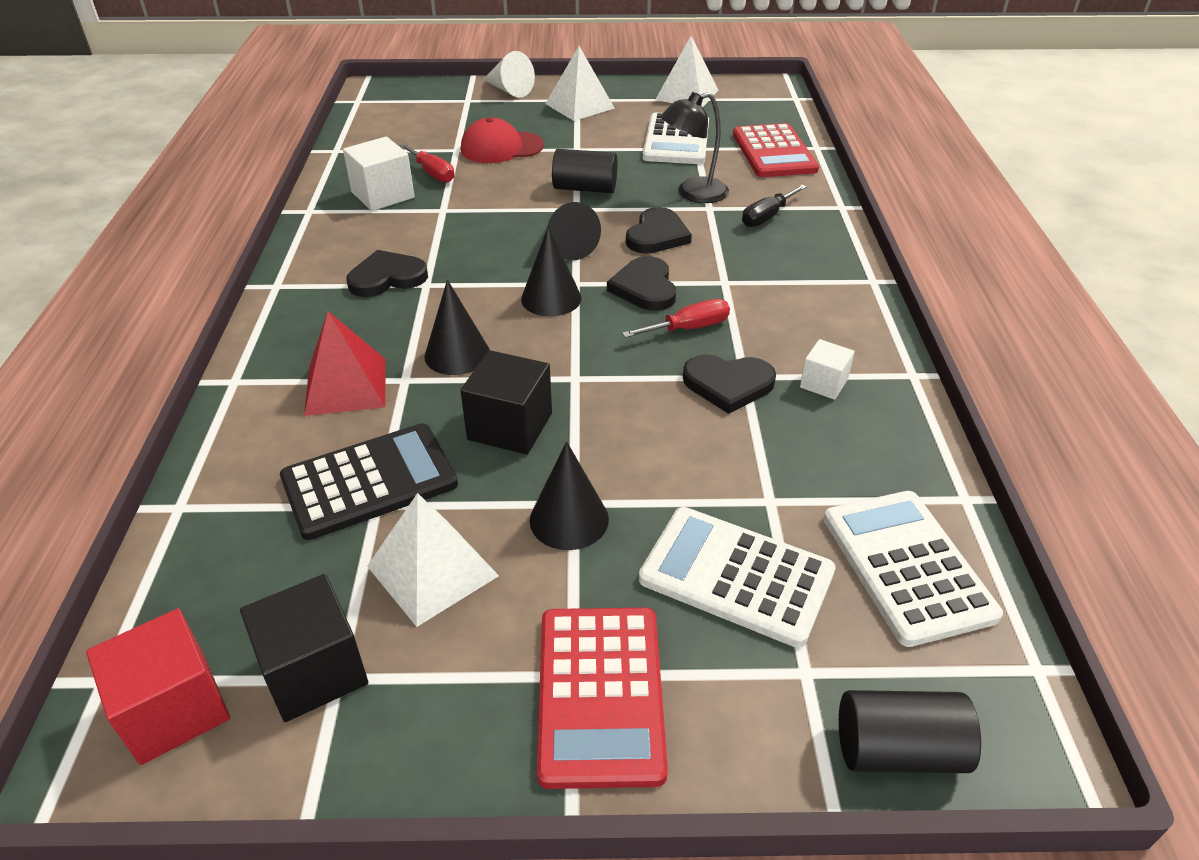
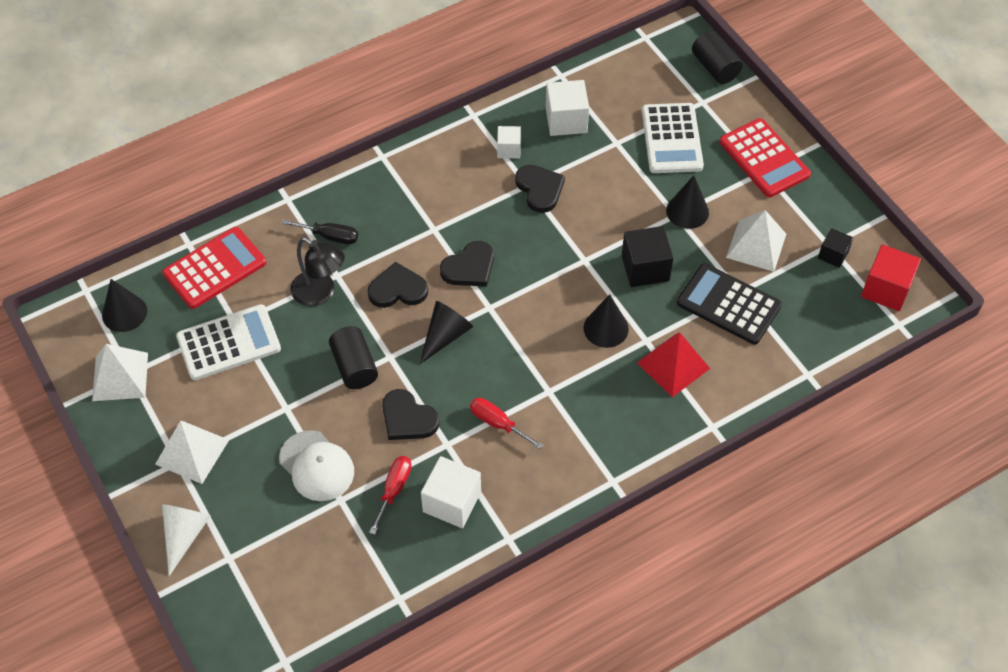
camera: 120 degrees left, 15 degrees up
(314, 671) = (833, 255): black cube -> black cube, size x0.60
(387, 278) = (557, 419): black heart -> black heart (408, 418)
(501, 147) = (316, 466): red cap -> white cap
(551, 298) = (516, 311): black cone -> black cone (124, 313)
(601, 694) = (764, 158): red calculator -> red calculator turned 90 degrees clockwise
(688, 328) = (498, 227): red screwdriver -> red screwdriver (497, 423)
(853, 463) = (566, 120): none -> white cube
(906, 566) = (621, 85): white calculator -> none

